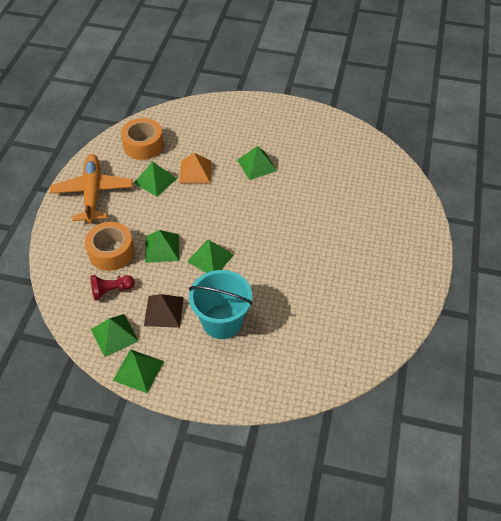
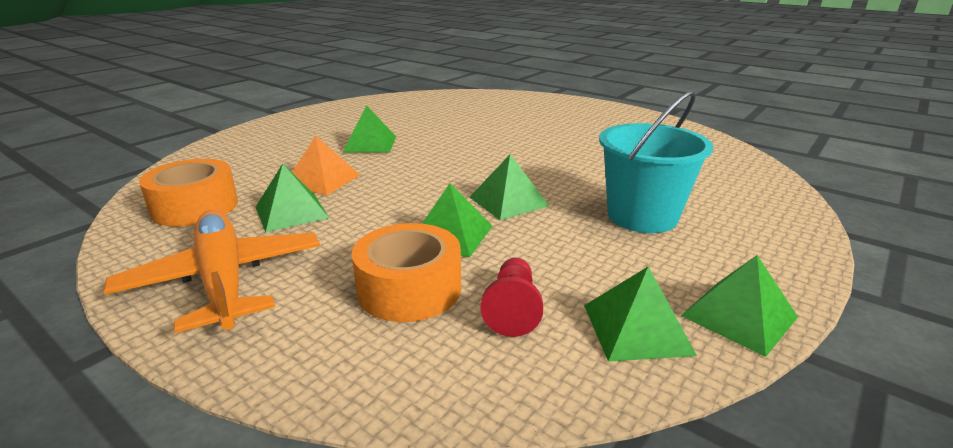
camera: 65 degrees left, 25 degrees down
(93, 193) = (224, 280): orange plane -> orange plane turned 45 degrees clockwise
(163, 311) = (598, 260): brown pyramid -> none

